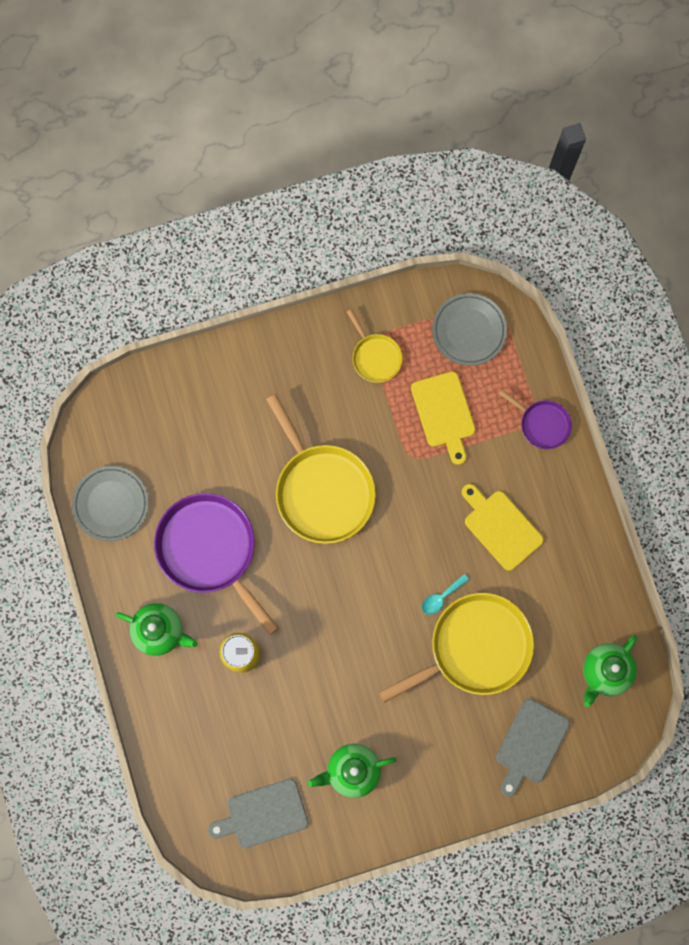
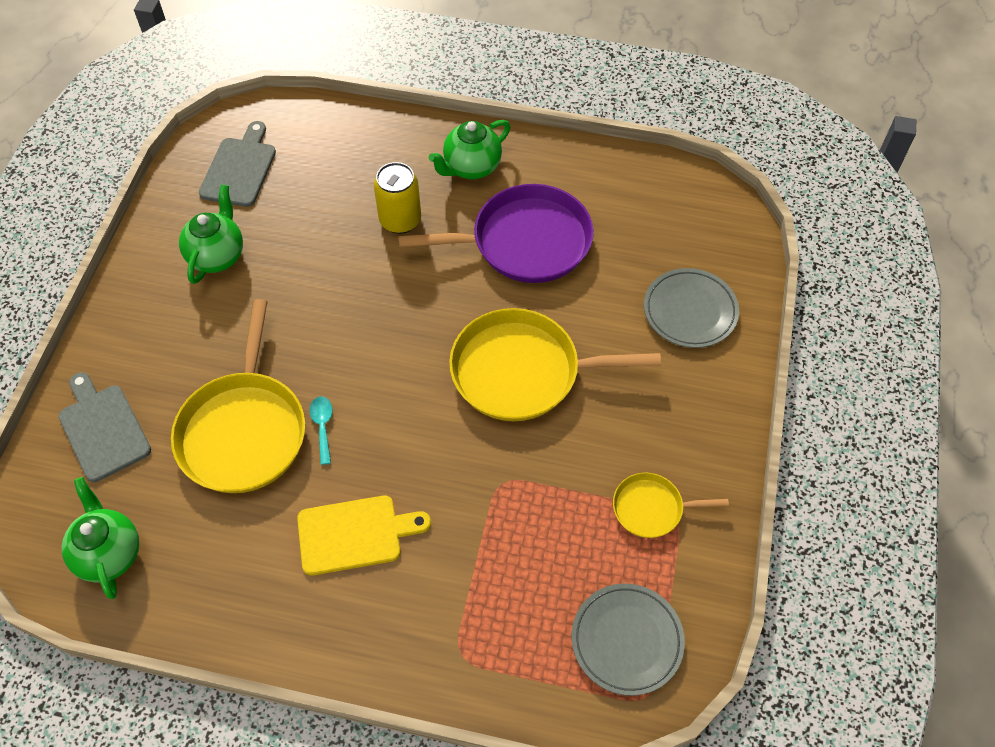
camera: 120 degrees right, 20 degrees down
(111, 504) = (626, 183): grey plate -> grey plate (690, 311)
(444, 413) = (534, 548): yellow cutting board -> none
(542, 424) = (448, 661): purple pan -> none

